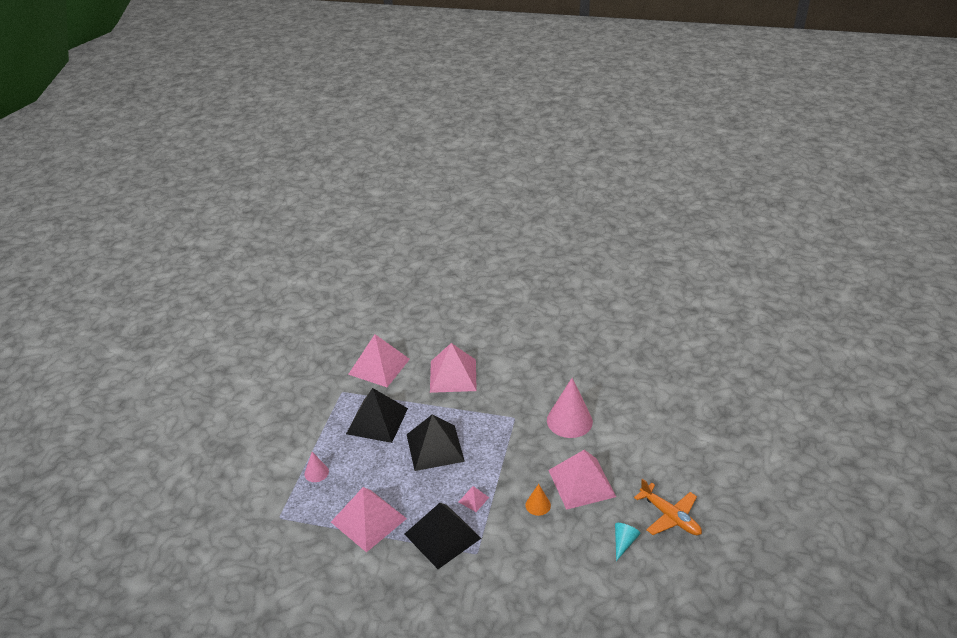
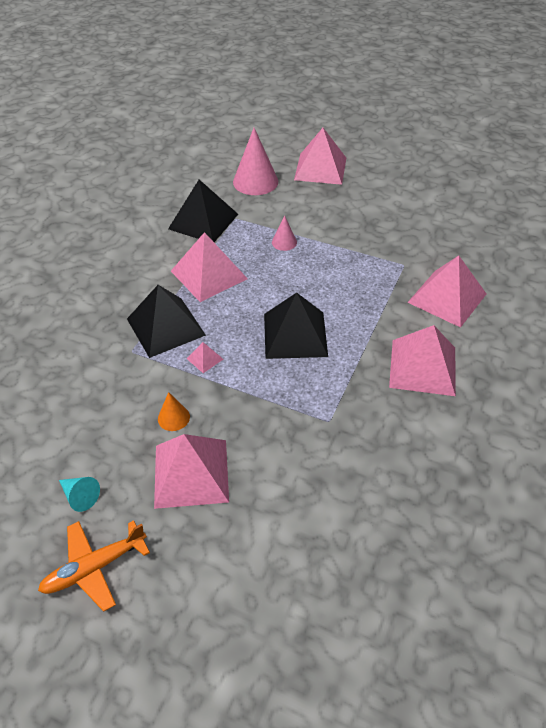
camera: 100 degrees right, 10 degrees up
(192, 462) = (320, 168): none -> pink pyramid
(377, 421) = (350, 290): black pyramid -> black pyramid (203, 221)
(569, 421) = (309, 486): pink cone -> pink cone (255, 181)

